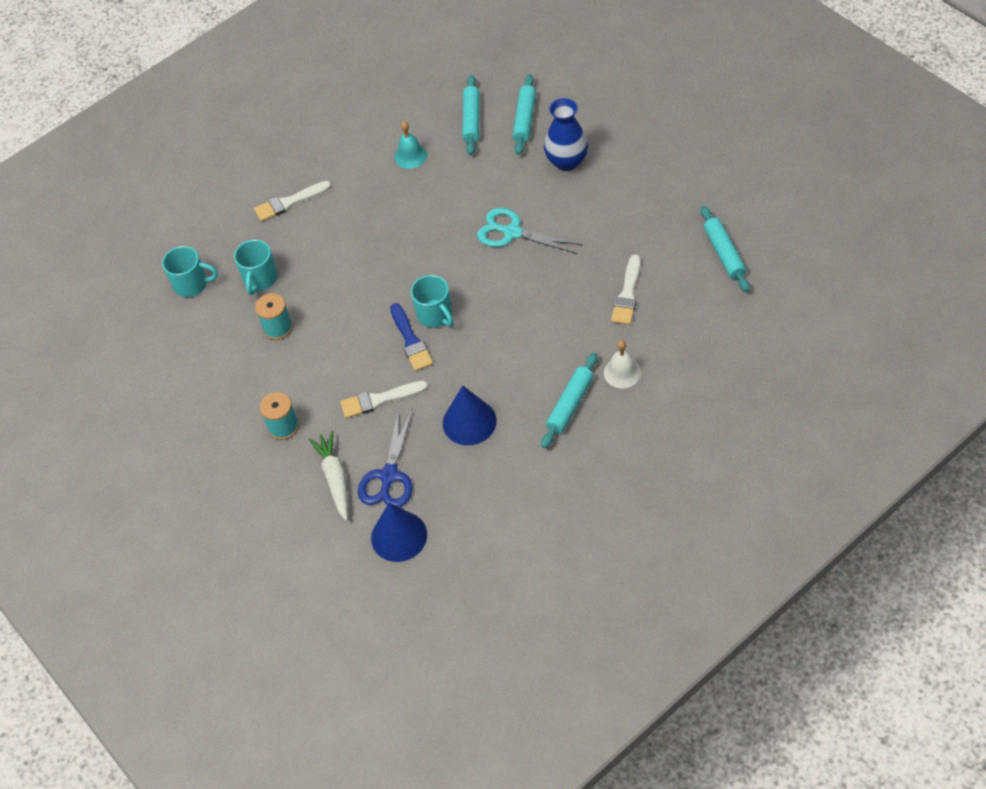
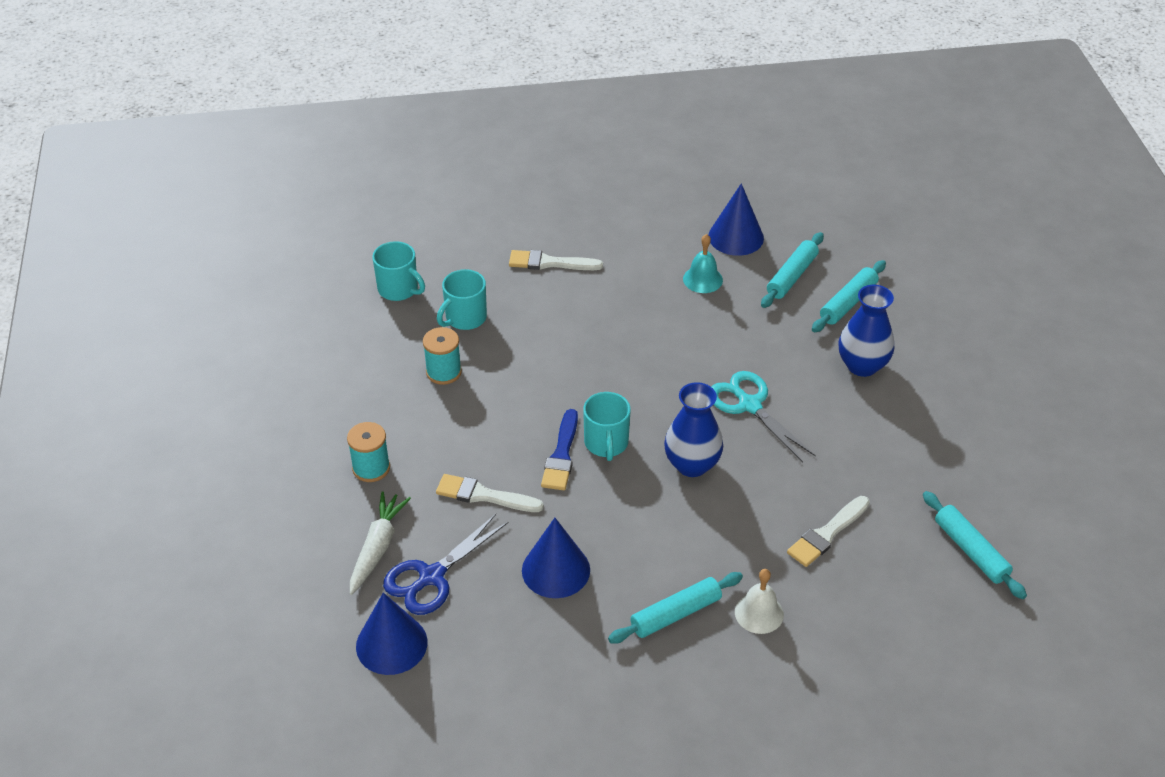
camera: 25 degrees right, 10 degrees down
(410, 110) = (736, 237): none -> blue cone
(505, 297) = (692, 464): none -> blue vase
(724, 253) = (971, 550): turquoise rolling pin -> turquoise rolling pin turned 45 degrees counterclockwise

